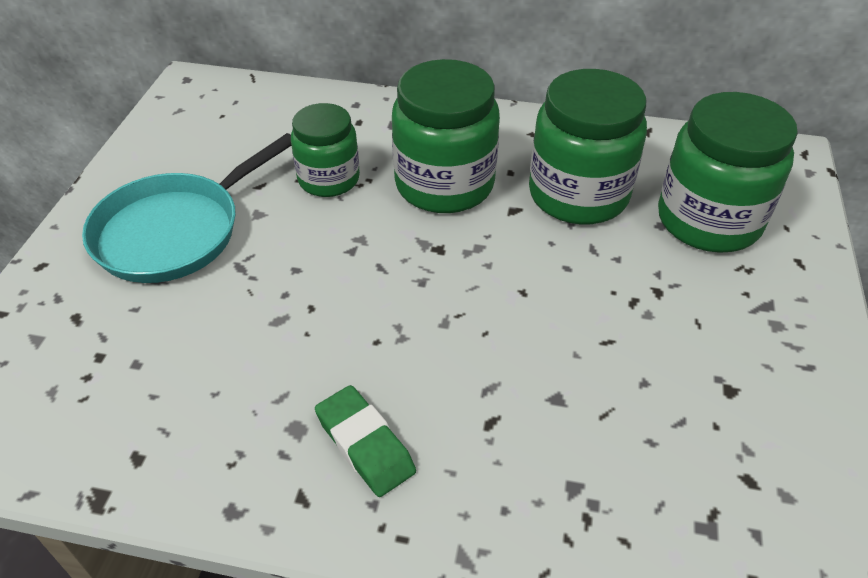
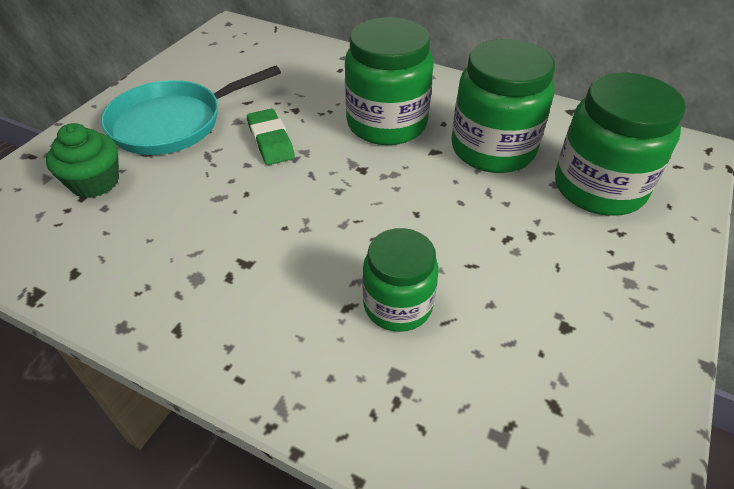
camera: 15 degrees right, 0 degrees up
(107, 332) = (95, 182): none -> green cupcake
(329, 179) = (299, 106): green jar -> green jar (397, 305)
(365, 444) = (242, 301): green eraser -> green eraser (271, 141)

